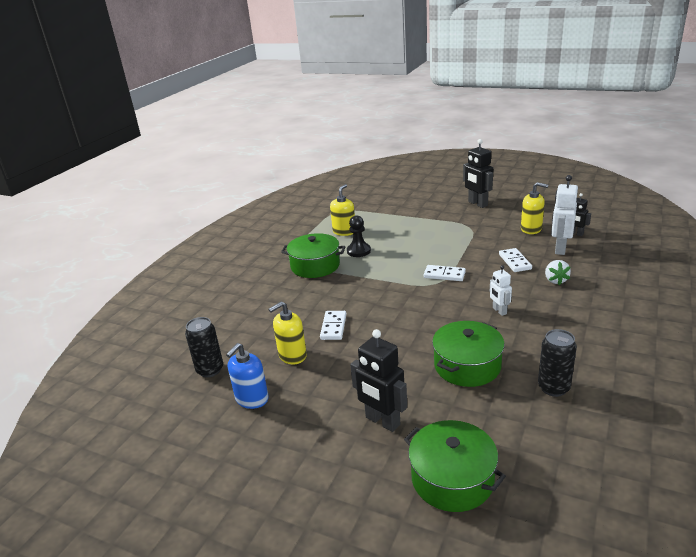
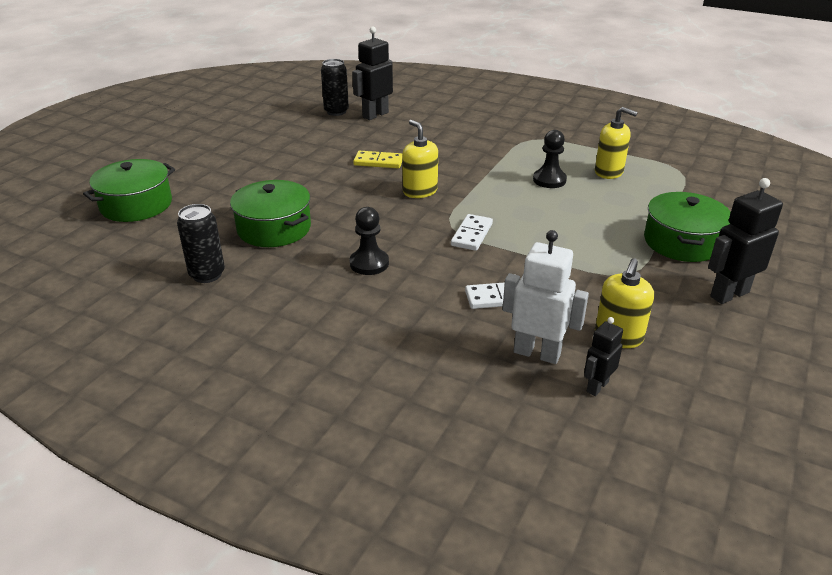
camera: 90 degrees right, 5 degrees up
(252, 399) = (287, 128): blue soap dispenser -> none
(292, 355) = (339, 143): yellow soap dispenser -> yellow soap dispenser (420, 191)
(315, 266) = (514, 153): green pot -> green pot (682, 242)
(333, 327) = (378, 162): white domino -> yellow domino
(382, 421) = (223, 180): black robot -> black robot (375, 115)
(499, 311) = (369, 263): white robot -> black pawn
(555, 280) = (432, 325): white strawberry -> none

